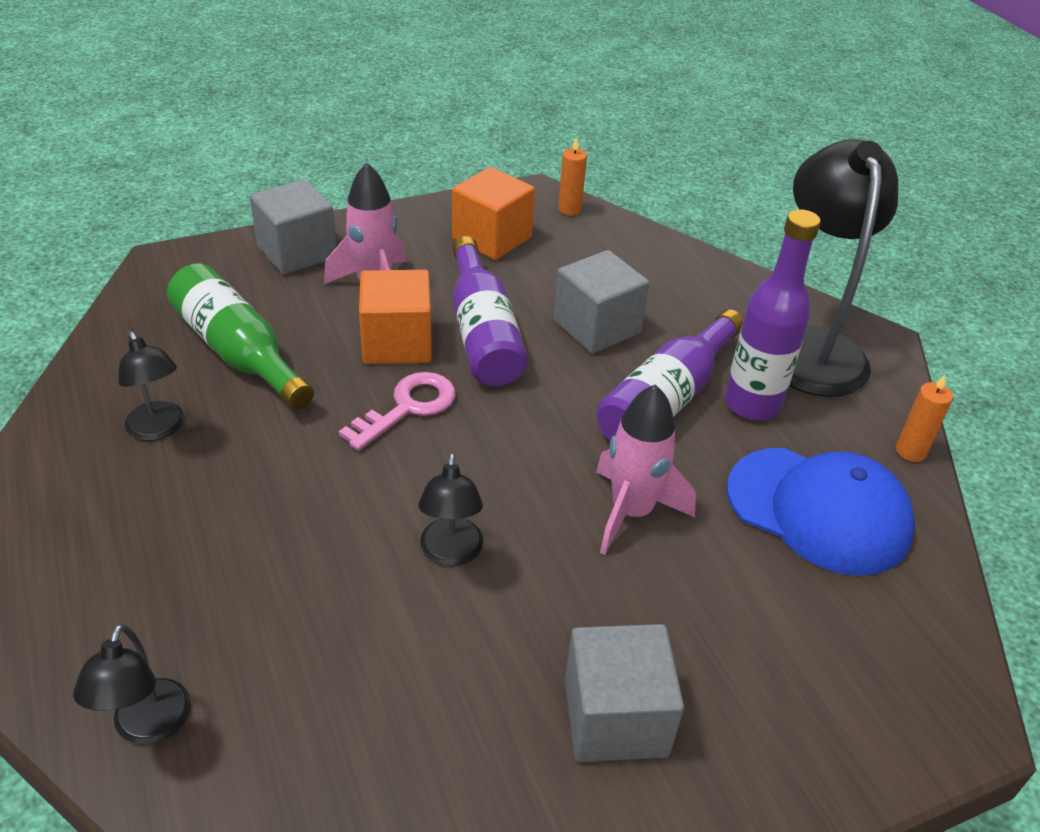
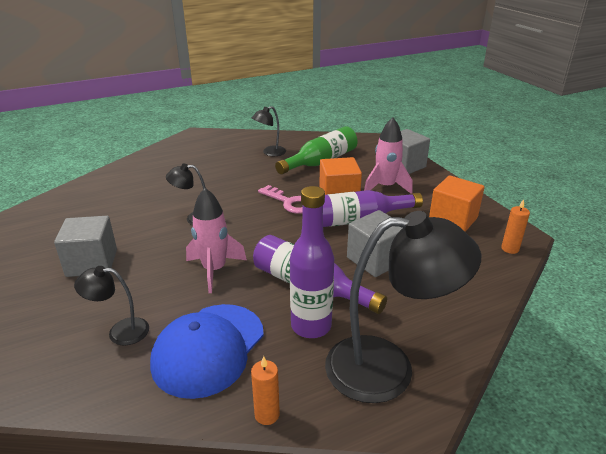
camera: 90 degrees right, 10 degrees down
(148, 727) = (130, 169): black lamp -> black lamp (120, 331)

